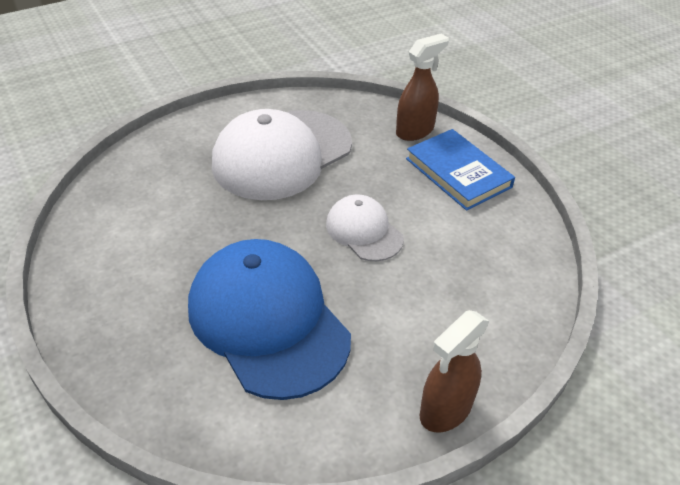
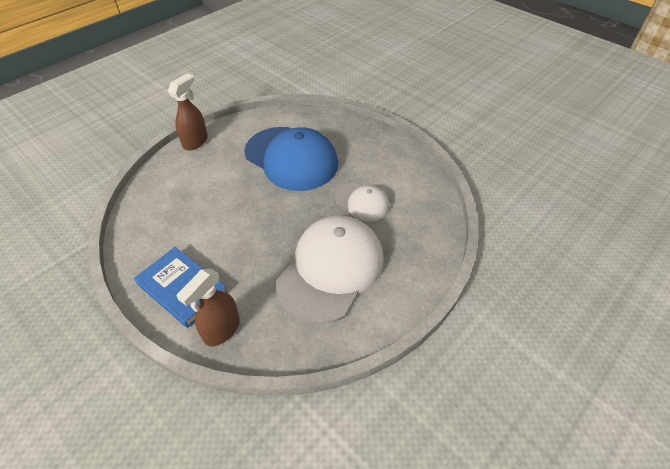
camera: 165 degrees right, 5 degrees up
(364, 231) = (250, 219): white cap -> white cap (362, 202)

